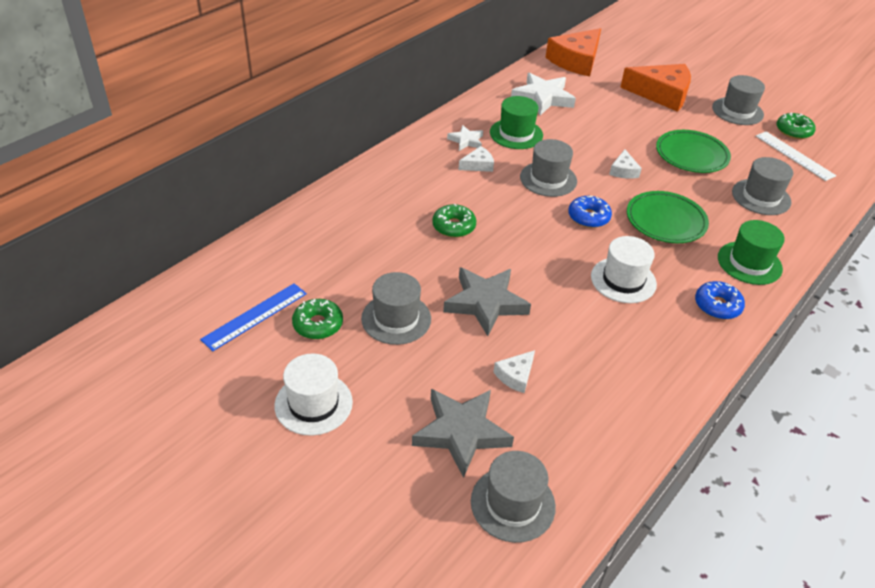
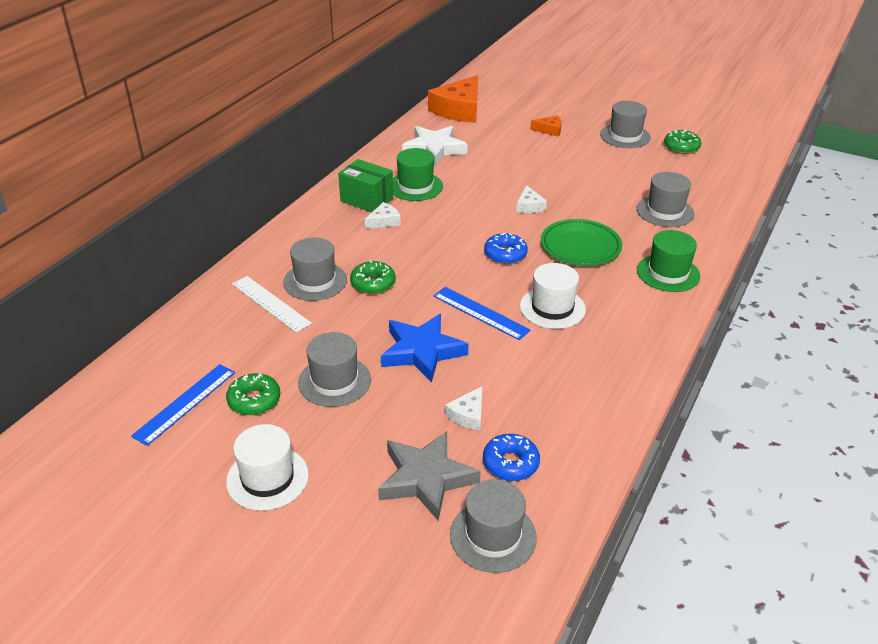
camera: 10 degrees left, 5 degrees down
(466, 141) = (366, 200): white star -> green box
(485, 303) = (422, 351): grey star -> blue star
(548, 179) = (457, 224): grey hat -> grey hat (315, 281)
(551, 273) = (480, 313): none -> blue ruler
(661, 94) = (549, 130): orange cheese -> orange cheese, size x0.47
(691, 155) = (591, 183): green plate -> none
(717, 306) = (647, 317): blue donut -> blue donut (510, 463)
(794, 155) = (687, 169): white ruler -> white ruler (271, 303)

